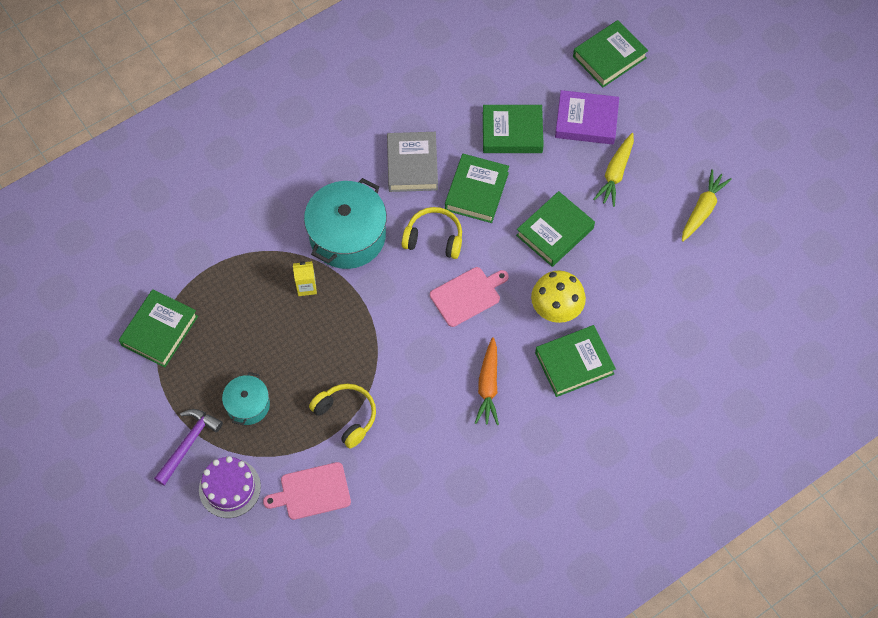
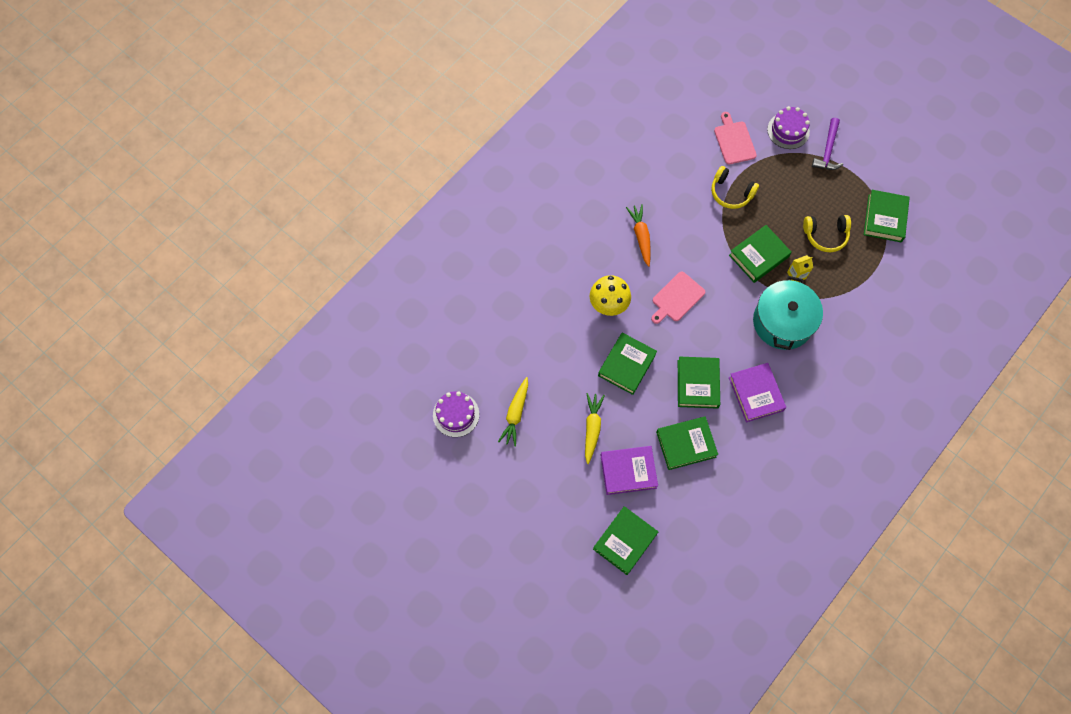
camera: 165 degrees right, 5 degrees up
(248, 405) = (800, 184): turquoise pot -> none
(312, 492) = (734, 141): pink cutting board -> pink cutting board turned 75 degrees counterclockwise
(412, 165) = (755, 394): grey book -> purple book
(434, 238) = (717, 336): yellow headphones -> yellow headphones (825, 235)
(574, 363) = (584, 267): green book -> green book (758, 256)
(774, 225) = (456, 414): none -> purple cake

